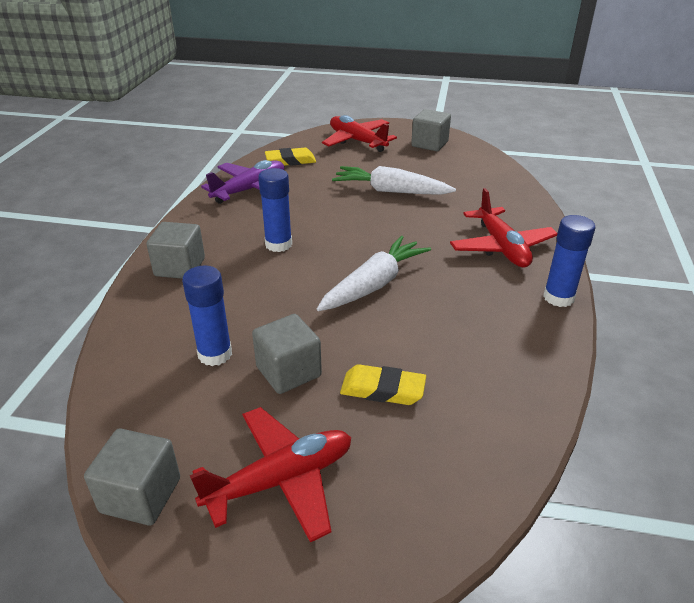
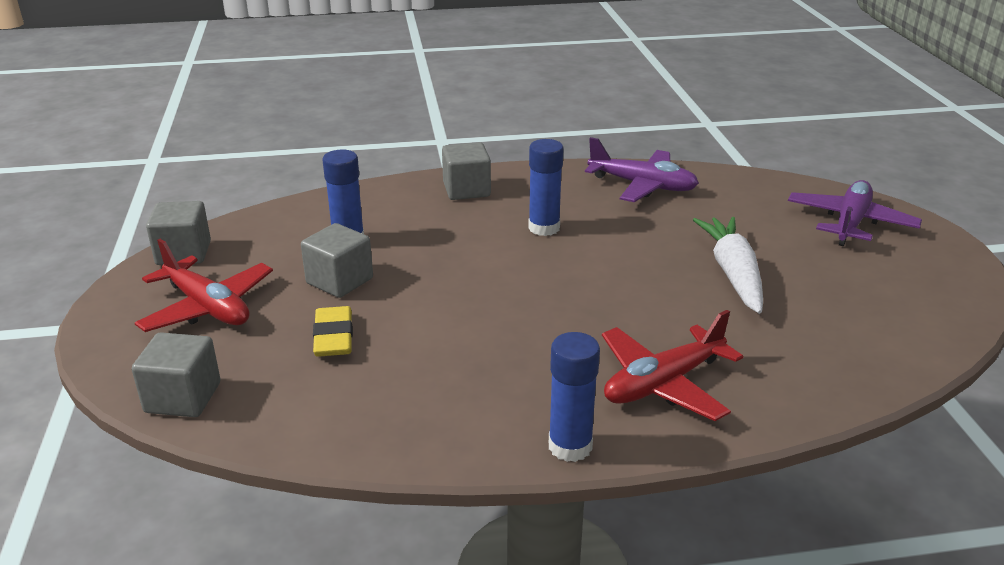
camera: 70 degrees right, 5 degrees down
(290, 161) = (737, 192): yellow eraser -> none
(357, 141) = (850, 223): red plane -> purple plane
(373, 285) = (506, 300): white carrot -> none
(429, 144) = (917, 280): grey cube -> grey cube (183, 397)

